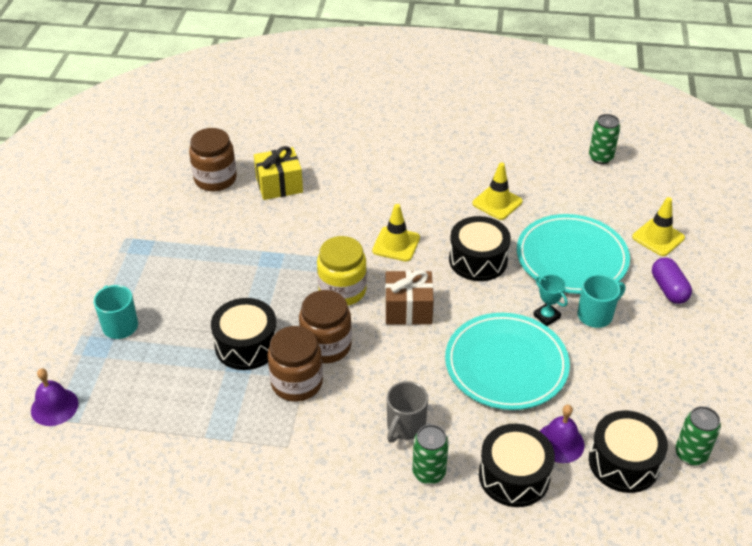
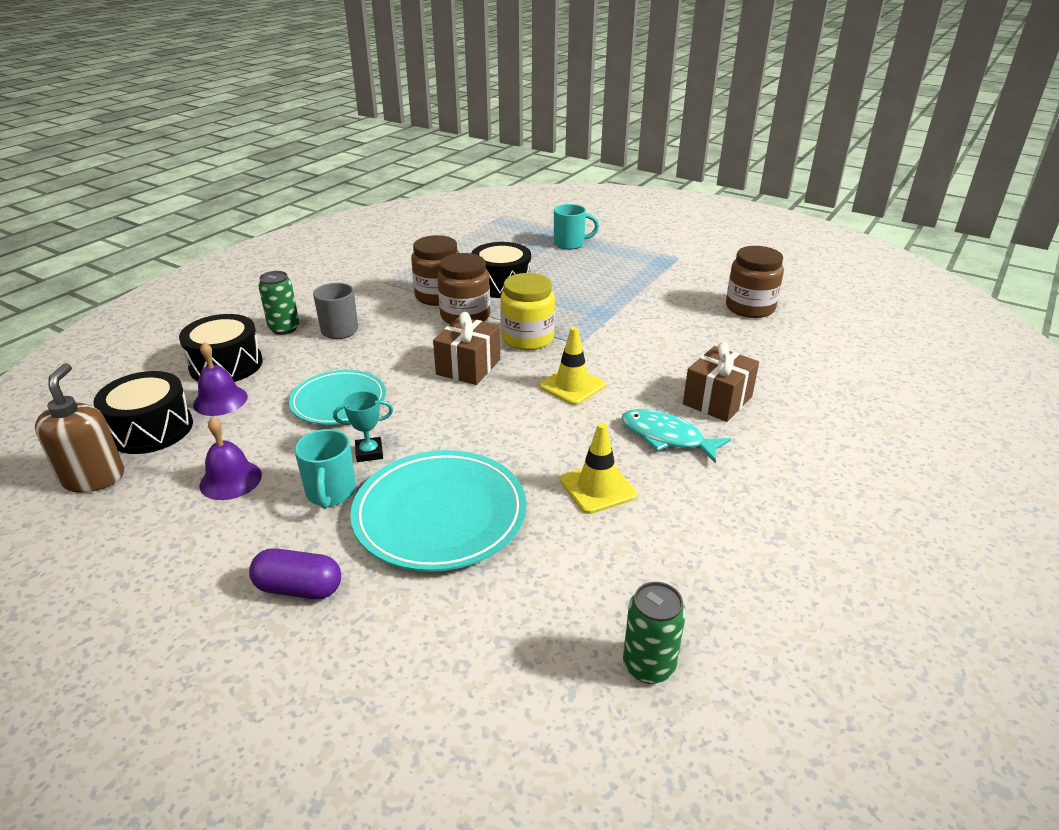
camera: 115 degrees right, 10 degrees down
(54, 407) = (510, 218): purple bell -> purple bell (230, 480)
(279, 185) = (721, 339): yellow gift -> none
(368, 173) = (717, 400): none -> brown gift
(426, 186) = (666, 437): none -> turquoise fish
(478, 260) = (501, 434): black drum -> none
(506, 365) = (338, 401): turquoise plate -> turquoise plate, size x0.66
(658, 237) = (401, 636): yellow traffic cone -> none
(690, 454) = (94, 478): green can -> brown soap dispenser

